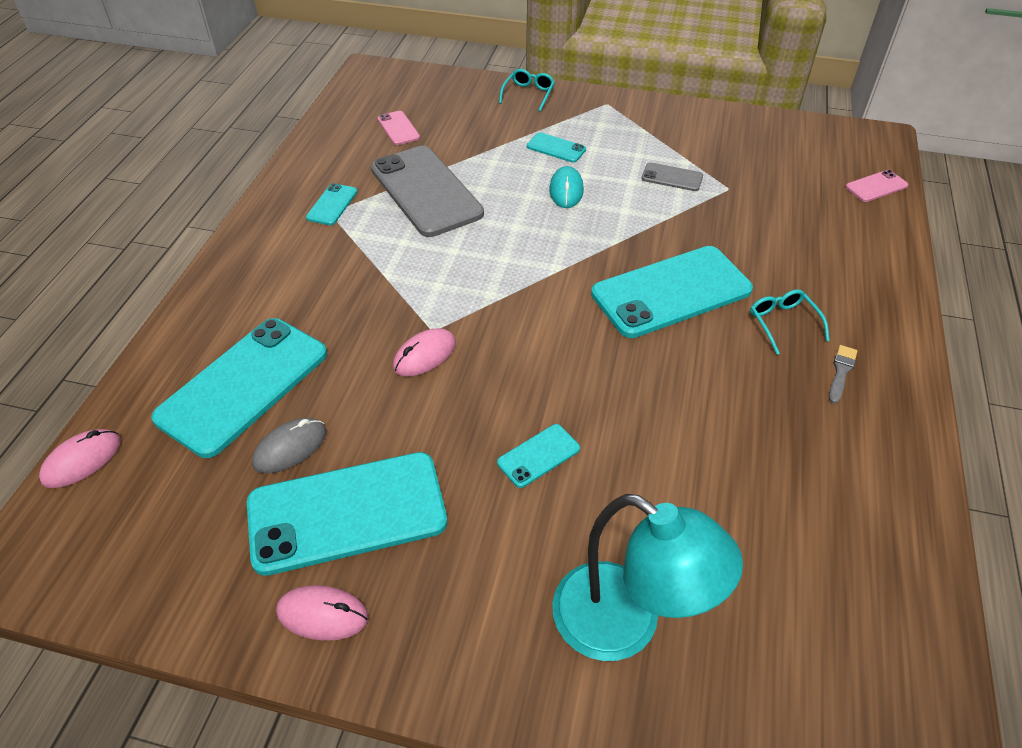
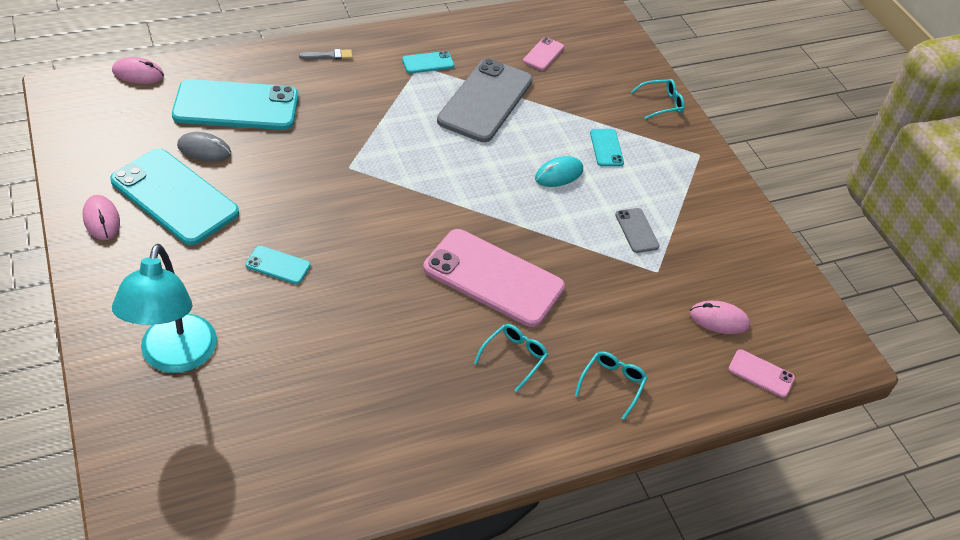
camera: 50 degrees right, 0 degrees up
(424, 355) = (323, 173): pink mouse -> pink mouse (719, 319)
(671, 292) = (493, 278): turquoise phone -> pink phone
(841, 372) = (487, 410): grey brush -> grey brush (329, 56)
(848, 275) = (612, 384): none -> turquoise glasses

